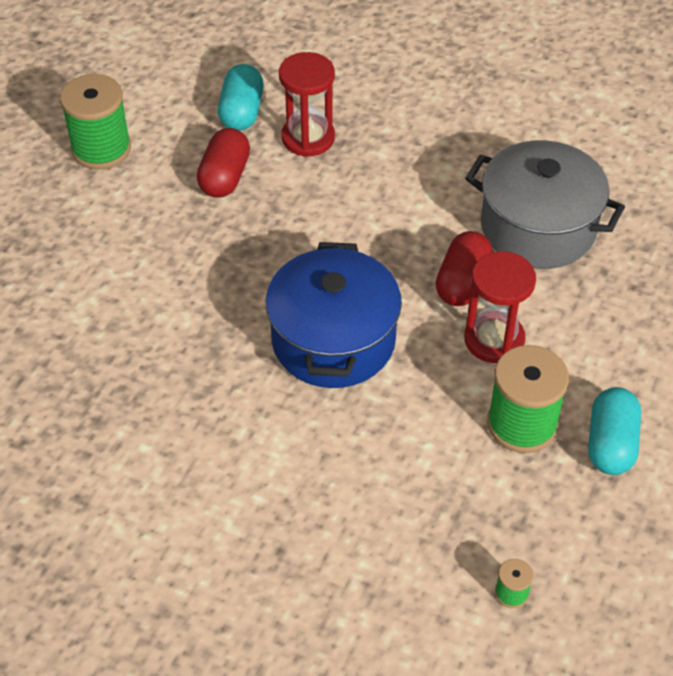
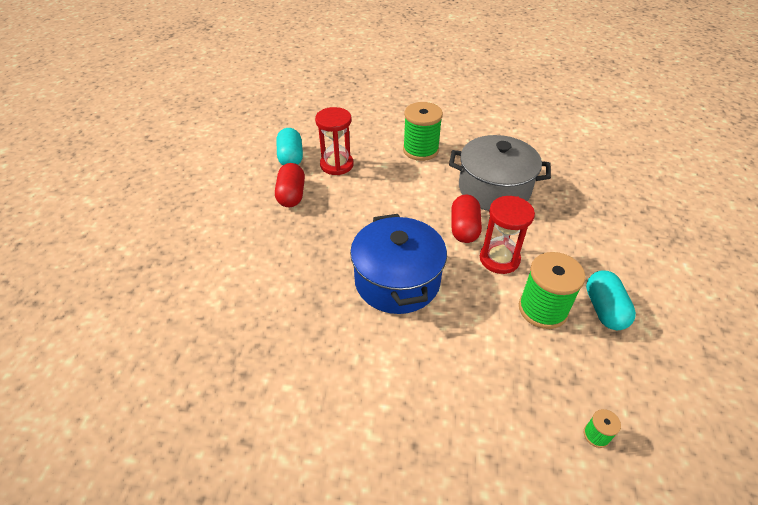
camera: 15 degrees left, 5 degrees down
(101, 149) = (205, 193): green spool -> green spool (420, 150)

